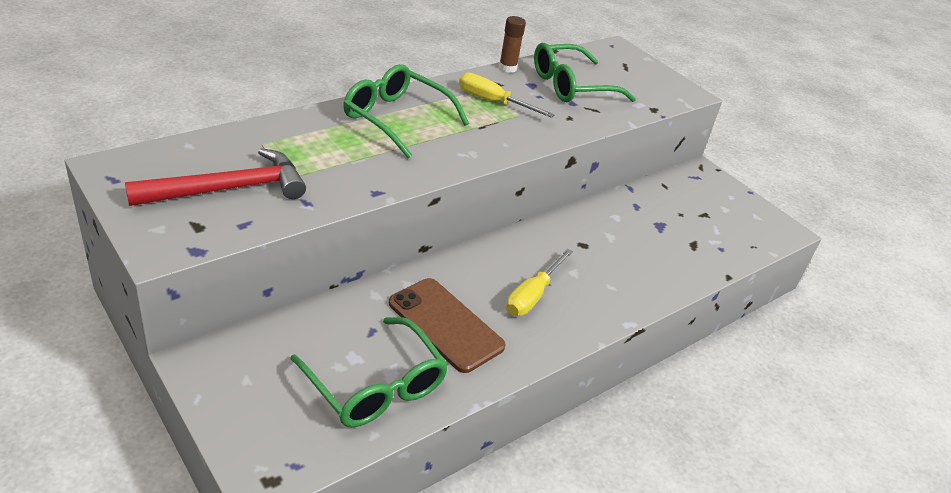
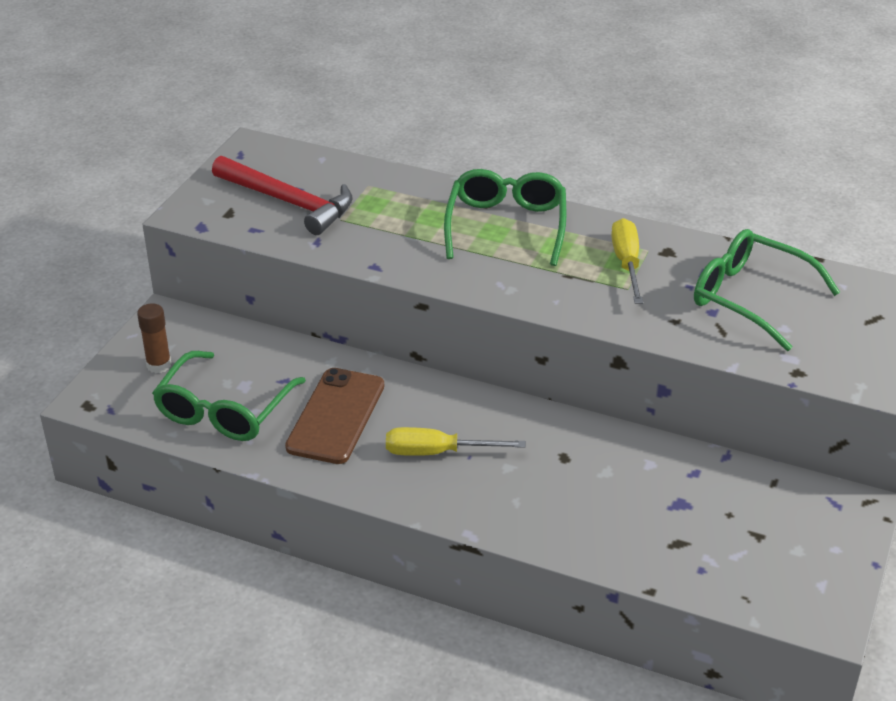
camera: 65 degrees right, 0 degrees up
(507, 68) = (716, 245): brown glue stick -> brown glue stick (159, 365)

